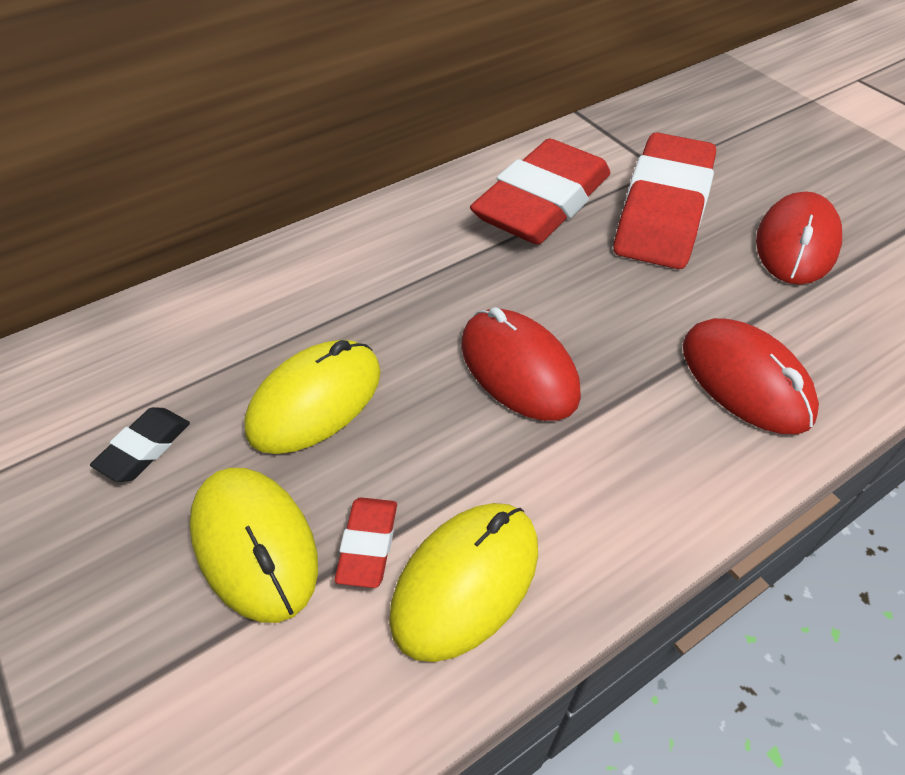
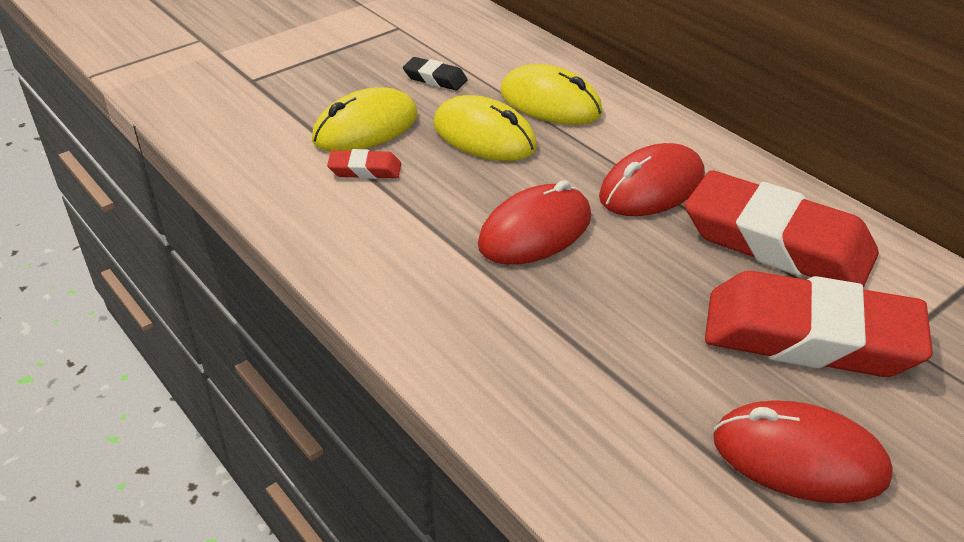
camera: 85 degrees right, 10 degrees down
(466, 581) = (337, 212): yellow mouse -> yellow mouse (550, 102)
(745, 380) = (550, 379): red mouse -> red mouse (651, 187)

